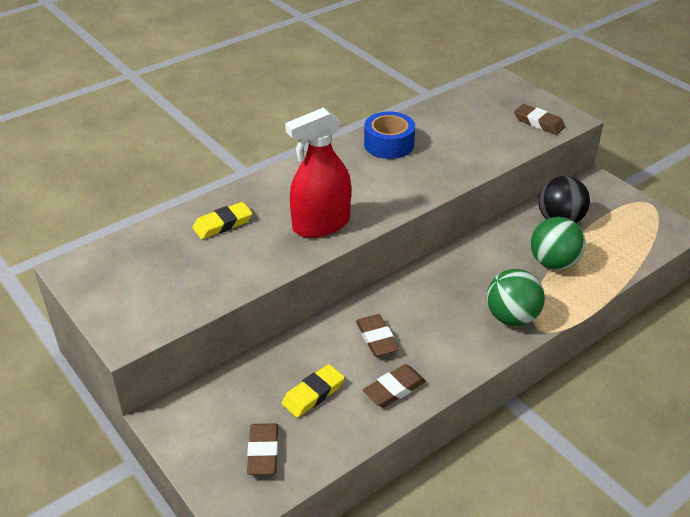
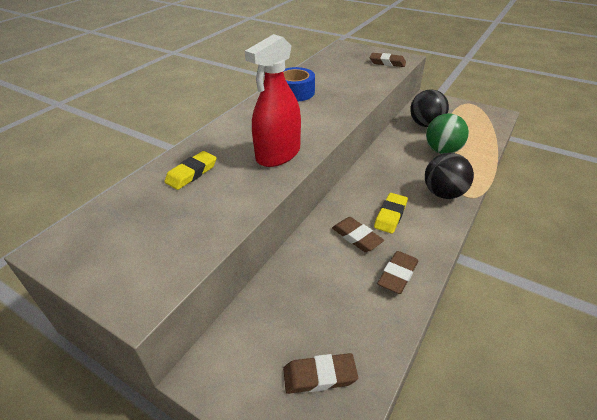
camera: 20 degrees left, 0 degrees up
(263, 452) = (319, 376): brown eraser -> brown eraser turned 75 degrees counterclockwise
(313, 394) = (333, 301): yellow eraser -> yellow eraser (390, 215)
(512, 317) = (443, 193): green ball -> black ball

